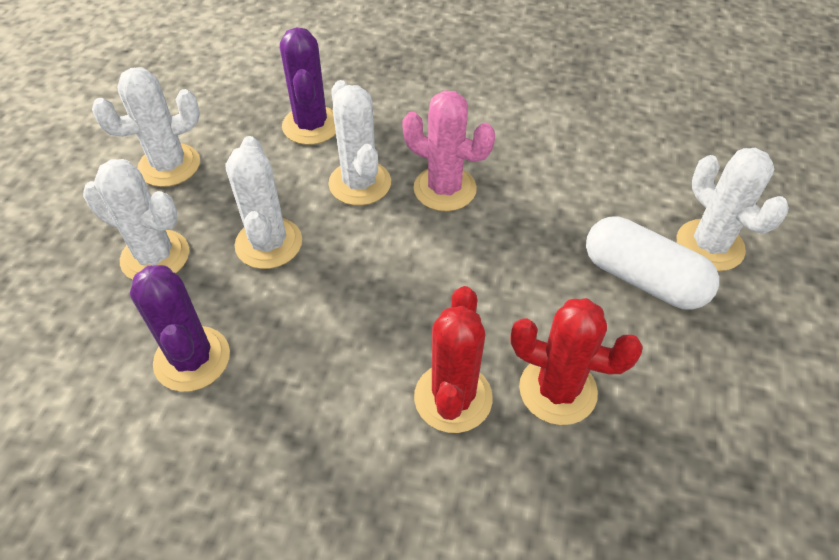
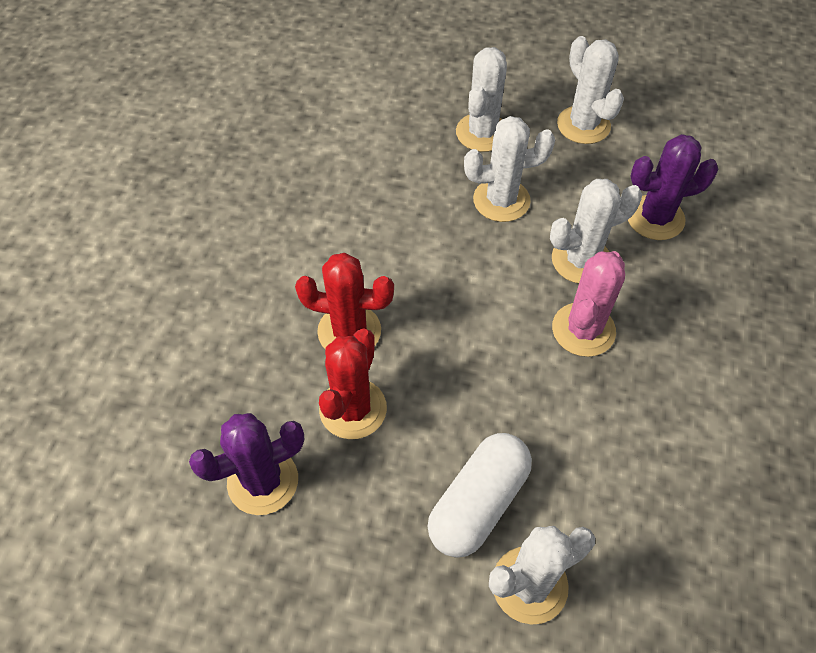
camera: 90 degrees right, 5 degrees up
(192, 359) = (388, 168): purple cactus -> purple cactus (263, 481)

